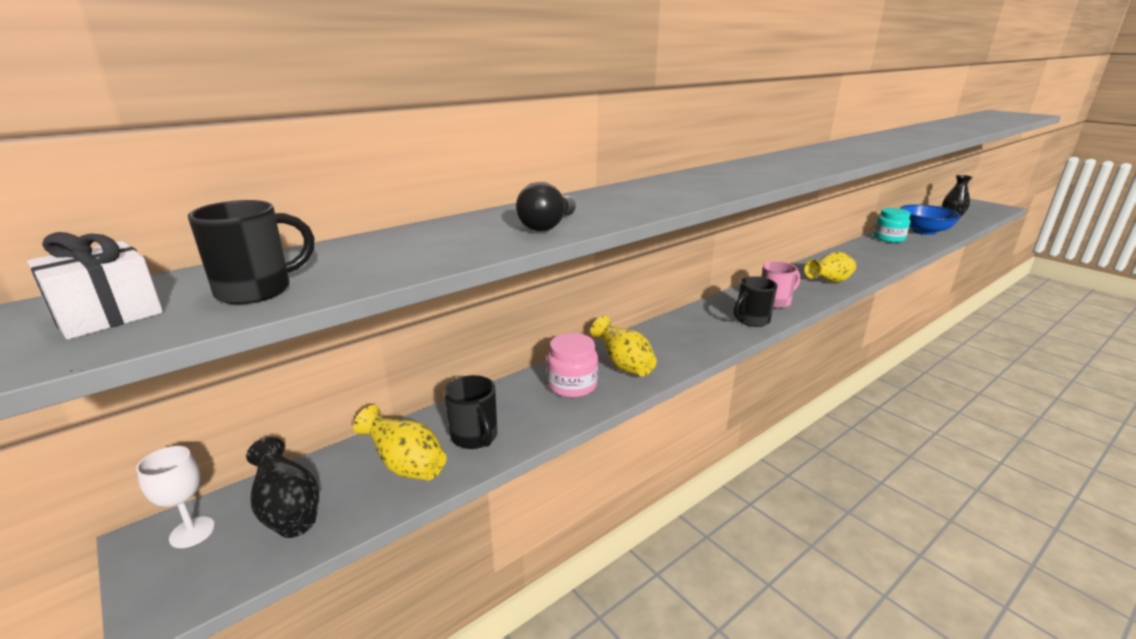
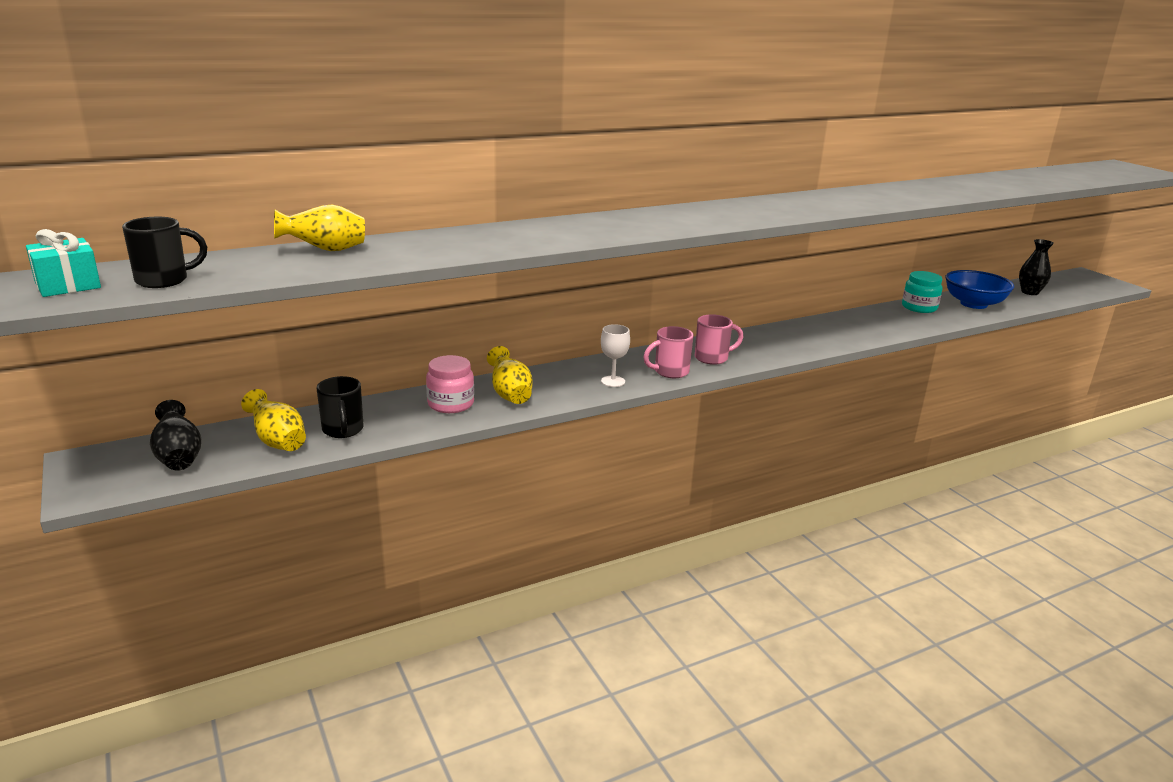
camera: 10 degrees right, 0 degrees up
(108, 314) = (68, 285): white gift -> turquoise gift
(192, 532) = (108, 459): white goblet -> white goblet (613, 381)
(547, 226) = (409, 254): black light bulb -> none
(751, 320) = (670, 372): black mug -> pink mug
(829, 282) = (793, 345): yellow vase -> yellow vase (325, 250)

